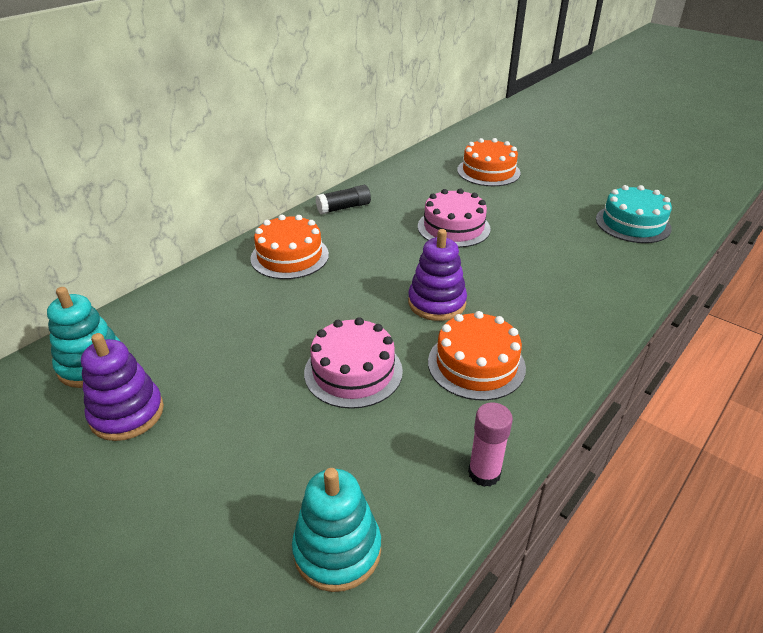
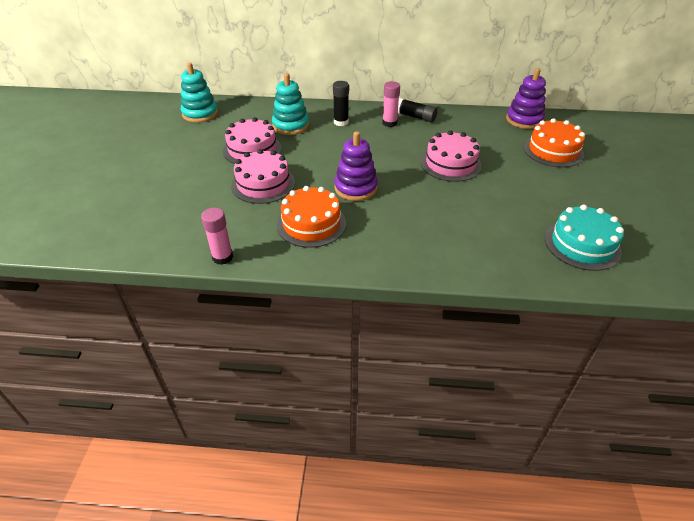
camera: 55 degrees right, 5 degrees up
(127, 413) = (178, 137): purple stacking toy -> purple stacking toy (524, 120)
(260, 350) = (252, 149): none -> pink cake
(289, 256) = (341, 122): orange cake -> black glue stick
(335, 227) = (389, 123): none -> pink glue stick
(337, 550) = (140, 228): turquoise stacking toy -> turquoise stacking toy (290, 125)

